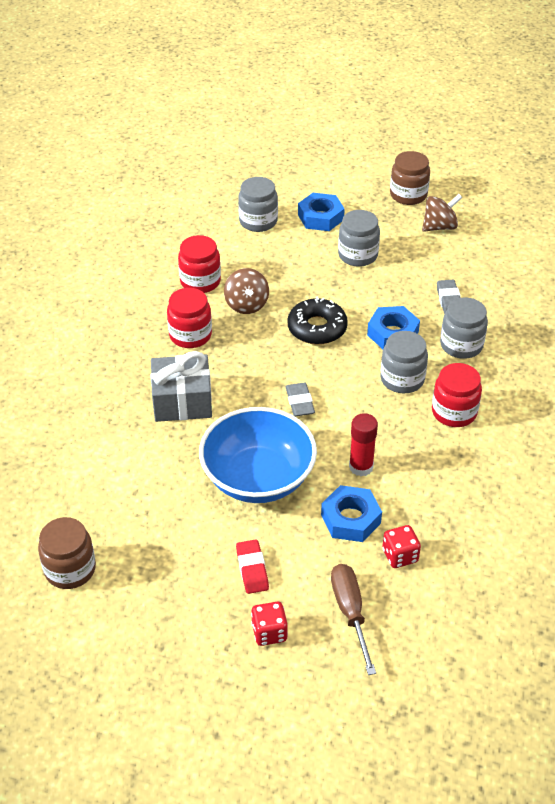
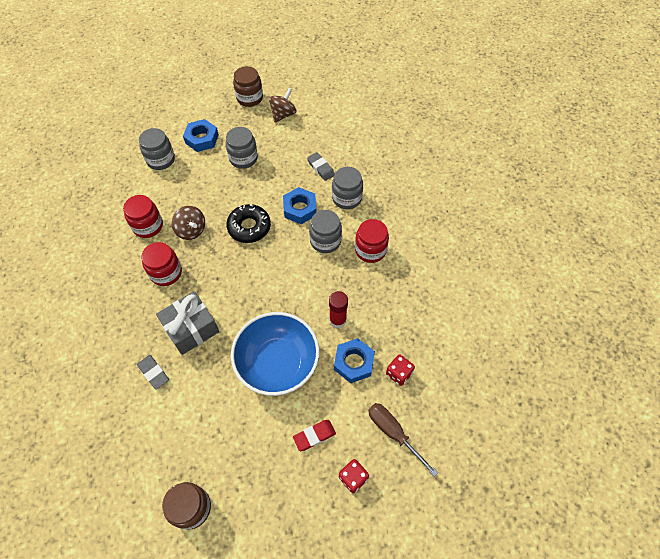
camera: 30 degrees left, 15 degrees up
(252, 569) = (314, 436): red eraser -> red eraser turned 75 degrees counterclockwise
(299, 402) = (271, 290): grey eraser -> grey eraser (153, 373)

